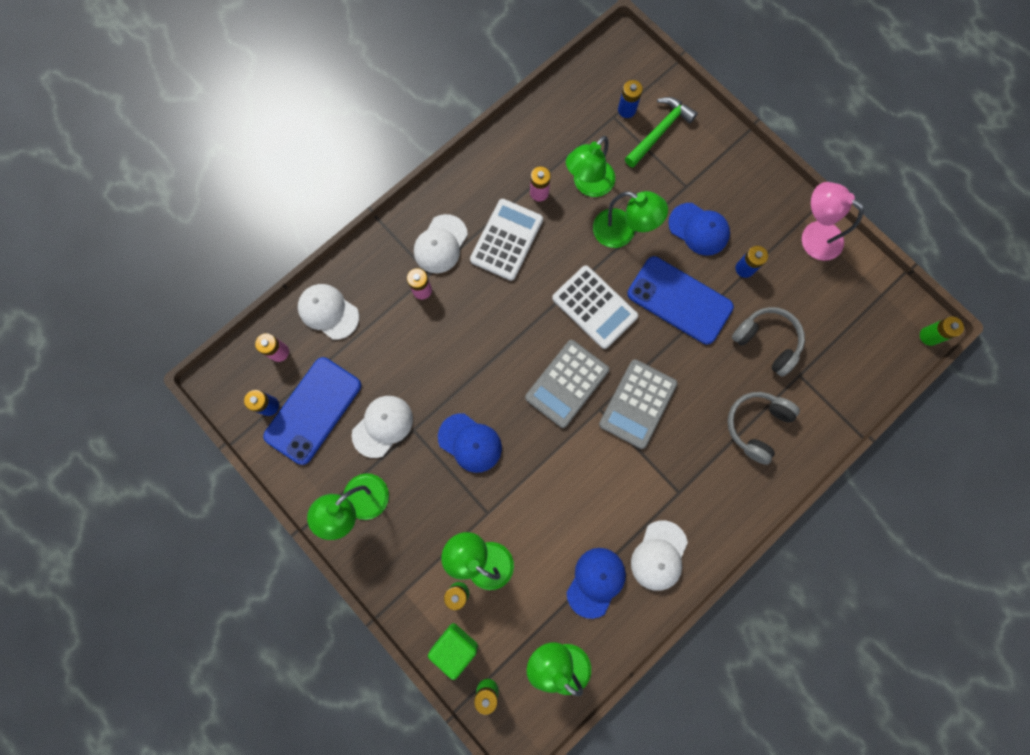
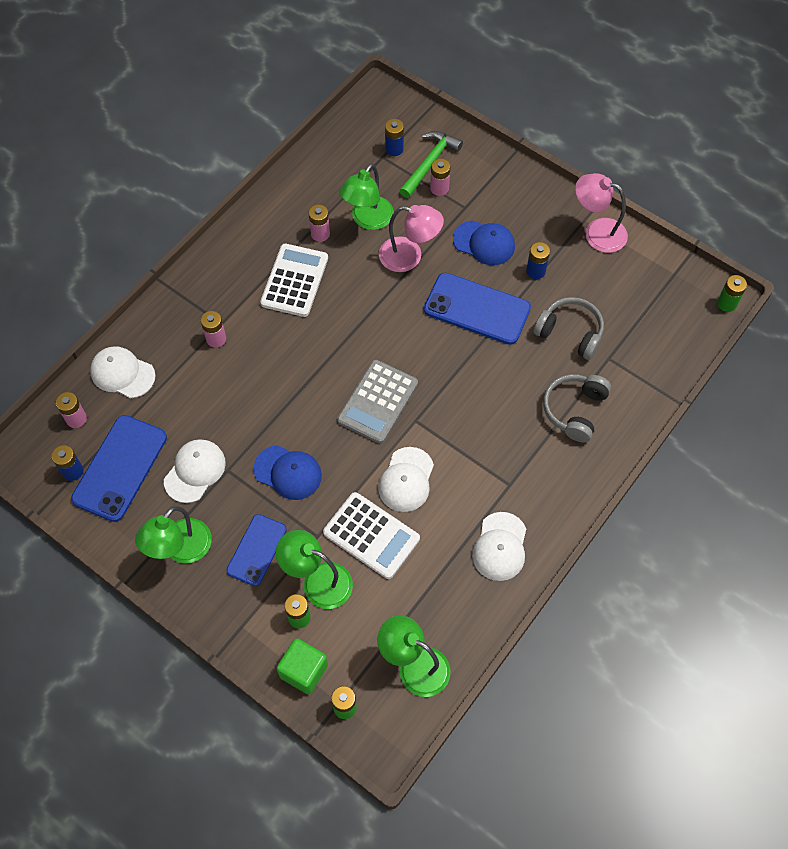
camera: 10 degrees left, 15 degrees down
(429, 517) = (257, 550): none -> blue phone
(440, 244) = (228, 294): white cap -> white cap (406, 480)
(594, 307) = (393, 328): white calculator -> white calculator (371, 535)
(596, 582) = (440, 583): blue cap -> none
(622, 232) = (409, 257): green lamp -> pink lamp
(638, 404) = (452, 409): grey calculator -> none
(664, 161) = (439, 188): none -> pink battery

